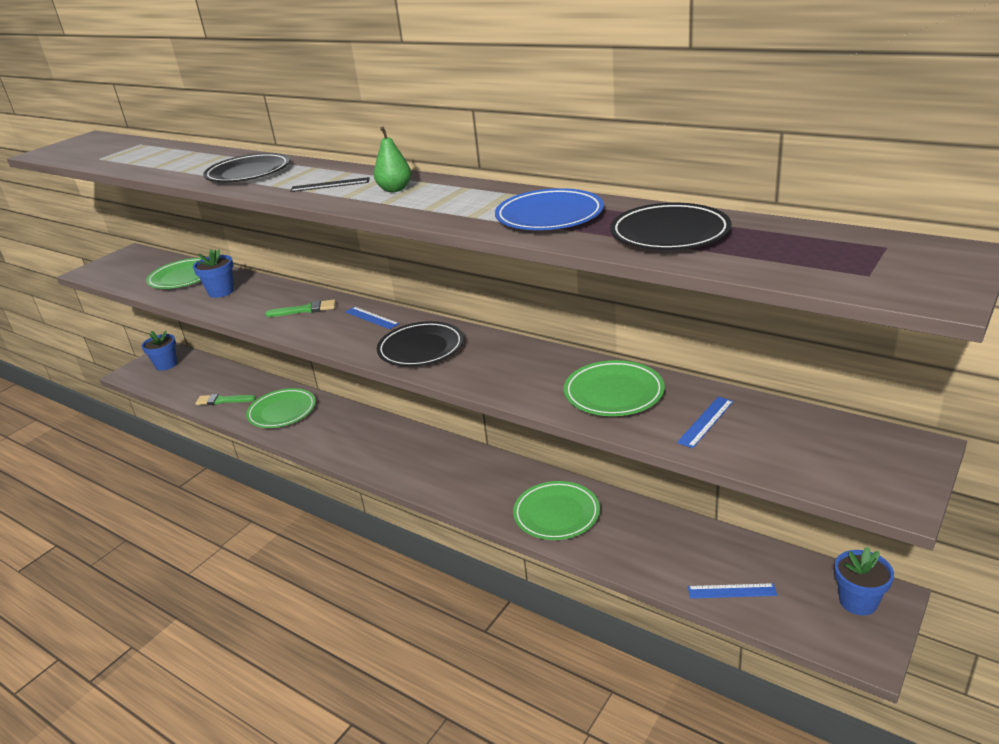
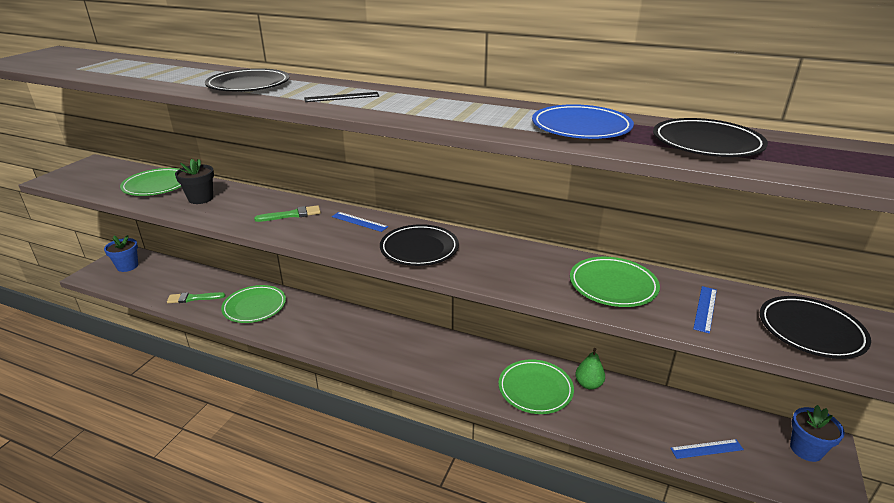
camera: 15 degrees left, 0 degrees up
(221, 292) = (201, 198): blue flower pot -> black flower pot
(395, 189) = (410, 102): green pear -> green pear (588, 384)
(817, 450) = (811, 331): none -> black plate

